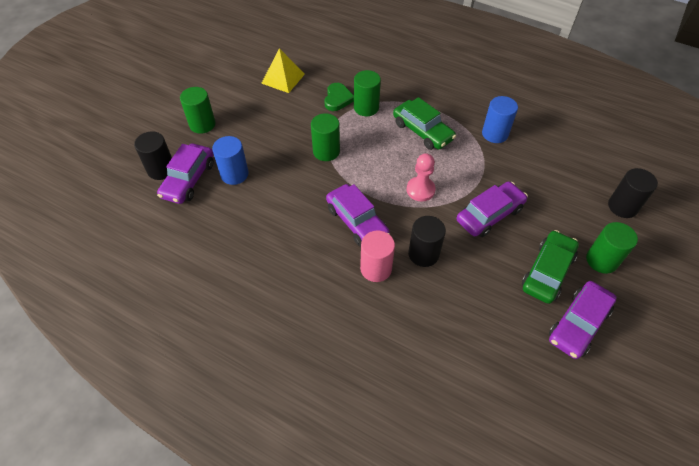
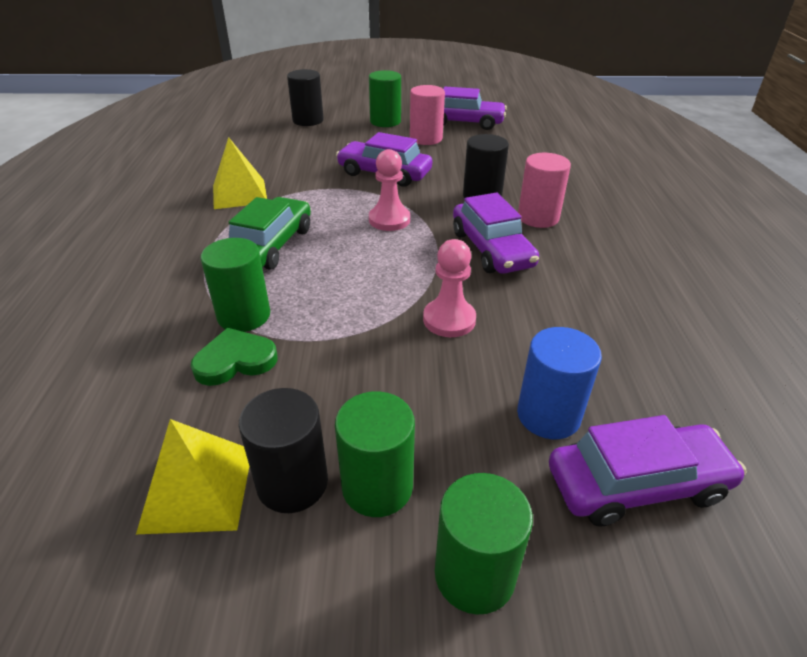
camera: 120 degrees left, 15 degrees down
(161, 169) = (675, 563): black cylinder -> black cylinder (292, 483)
(311, 172) = (449, 320): none -> pink pawn
(326, 151) = (389, 322): green cylinder -> green cylinder (377, 486)
(357, 222) = (491, 249): purple car -> purple car turned 135 degrees clockwise
(495, 134) = (240, 194): blue cylinder -> yellow pyramid
(547, 272) = (426, 139): green car -> pink cylinder

